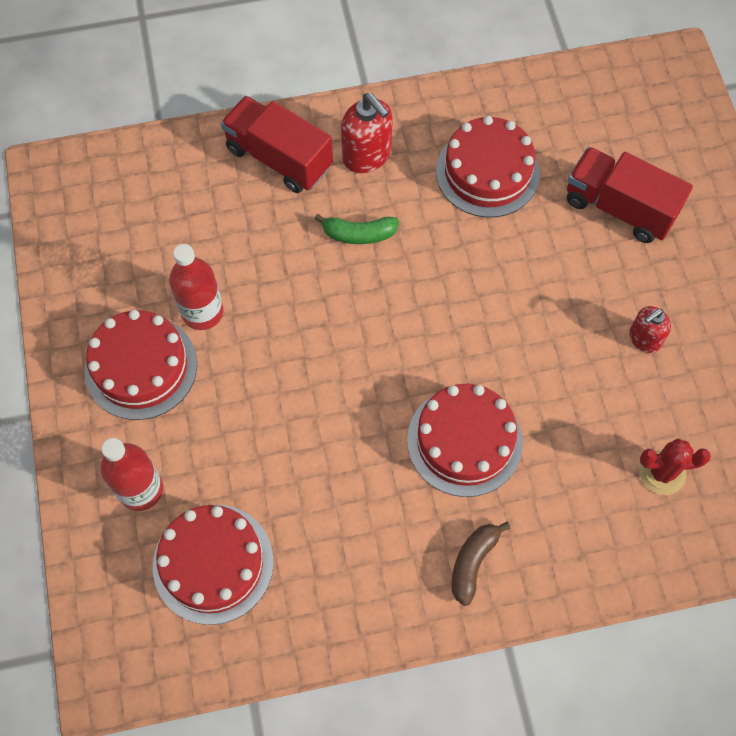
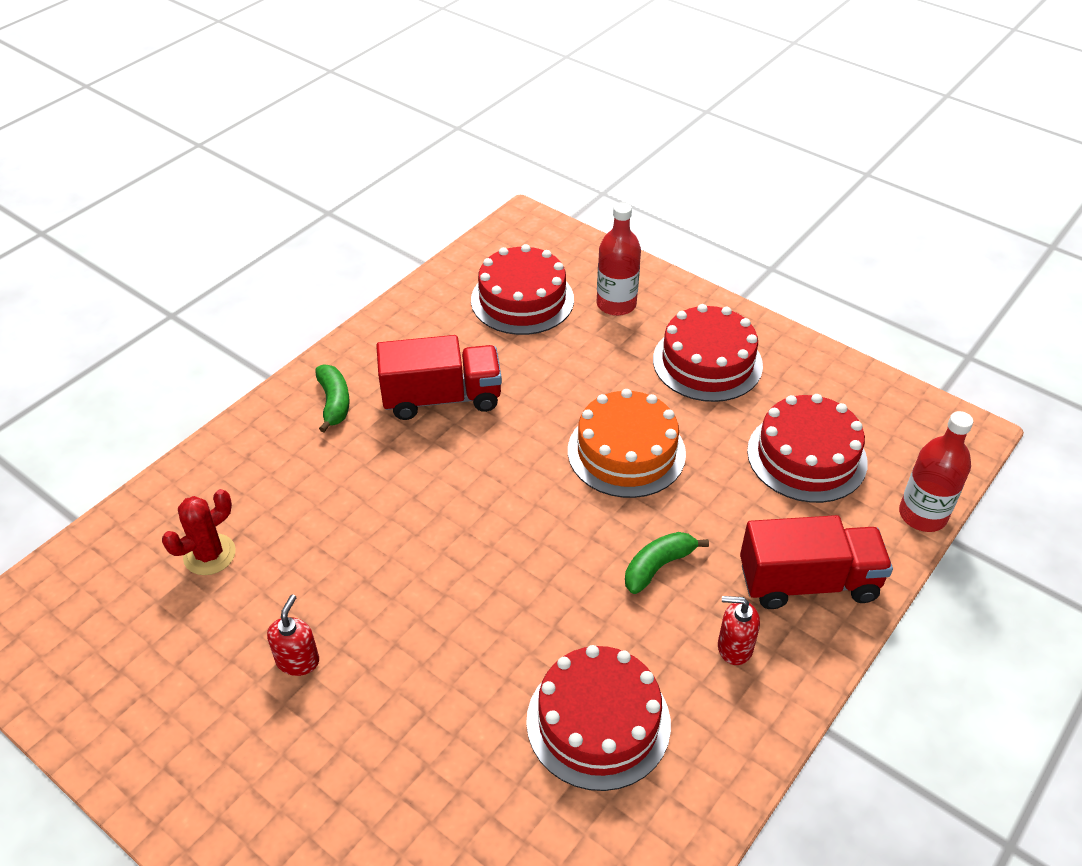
camera: 140 degrees right, 20 degrees down
(202, 312) = (711, 422): red bottle -> red bottle (922, 515)
(289, 334) = (626, 452): none -> orange cake
(367, 155) = (734, 647): red soap dispenser -> red soap dispenser, size x0.63
(464, 441) = (407, 471): red cake -> red cake (806, 456)
(473, 562) = (334, 403): brown banana -> green banana
(619, 208) = (420, 789): red truck -> red truck (442, 398)

